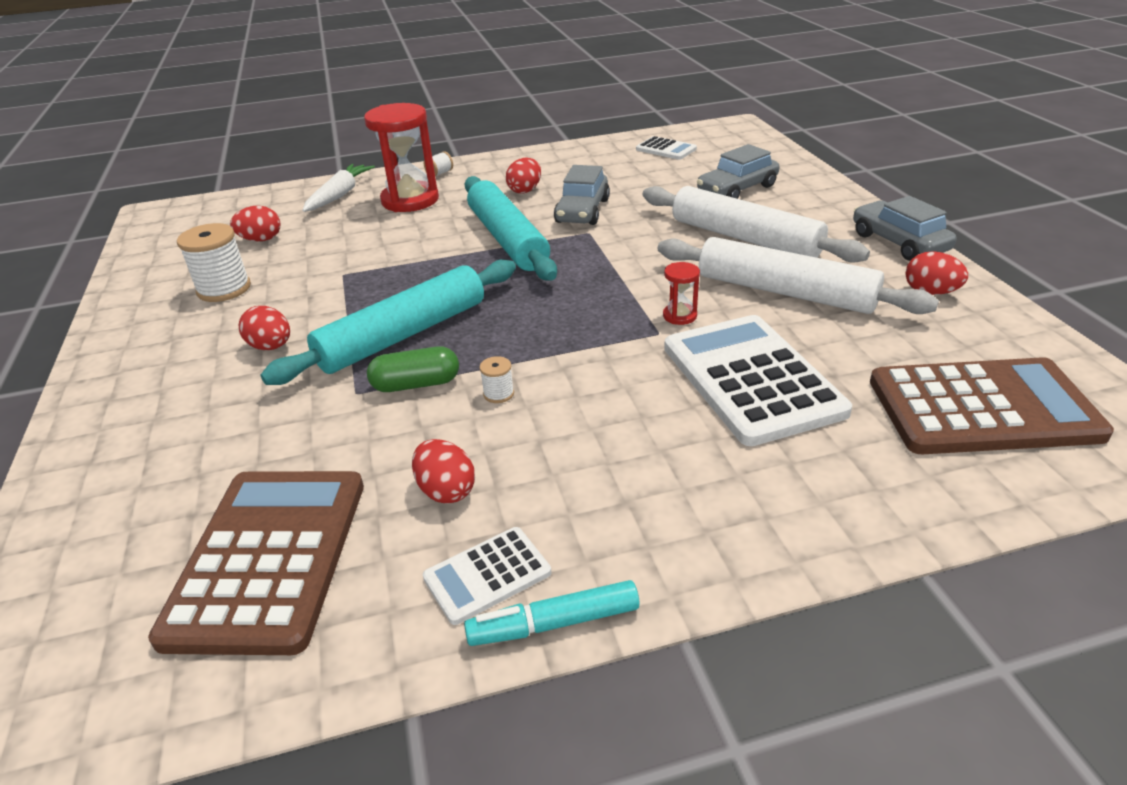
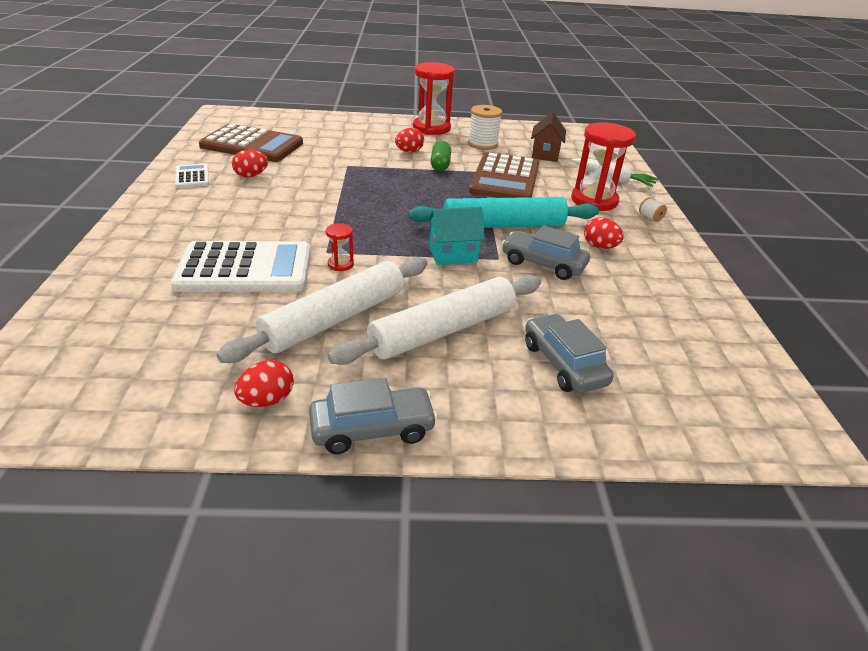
camera: 100 degrees right, 0 degrees up
(140, 348) = (431, 128): none -> red hourglass
(261, 240) = (545, 154): red egg -> brown house
(403, 335) = (394, 180): turquoise rolling pin -> none
(416, 384) = (341, 178): green capsule -> green capsule (440, 165)
(498, 394) = (311, 195): white spool -> none
(553, 623) = (152, 184): turquoise marker -> none
(600, 256) = (453, 254): none -> turquoise house
(666, 149) = (704, 349): white calculator -> none
(982, 408) = (116, 346): brown calculator -> brown calculator (505, 178)

